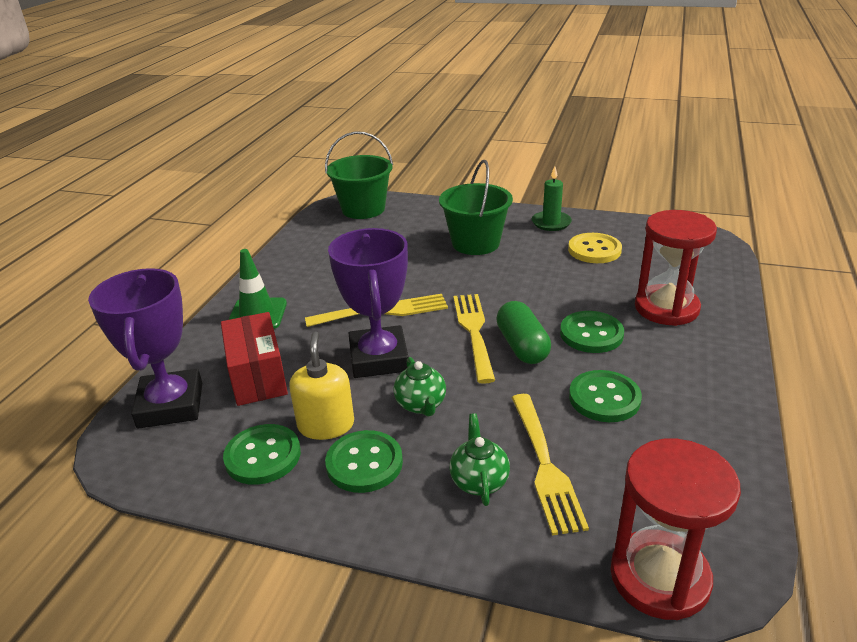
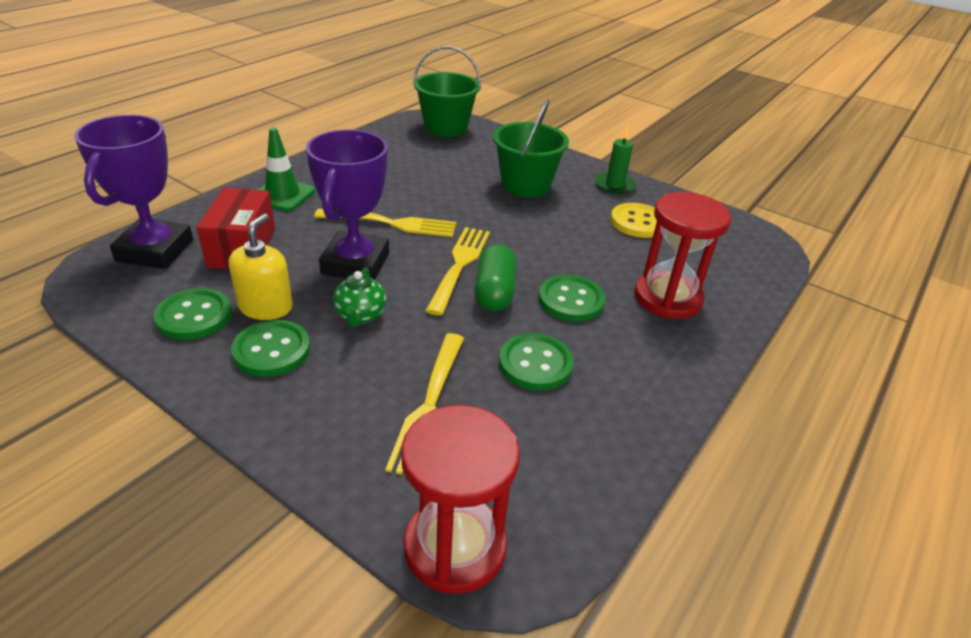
camera: 15 degrees right, 5 degrees up
(479, 481) = (358, 399): green teapot -> none

